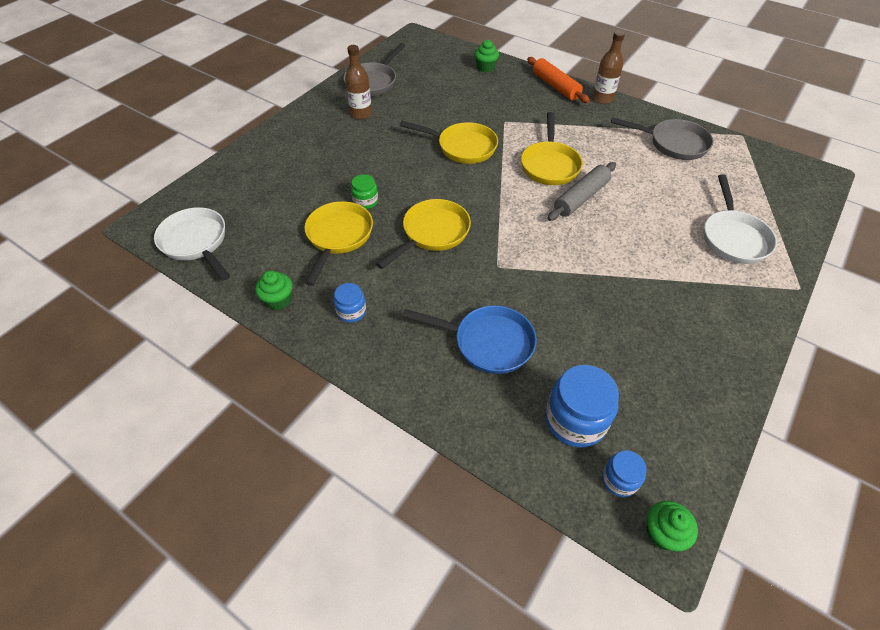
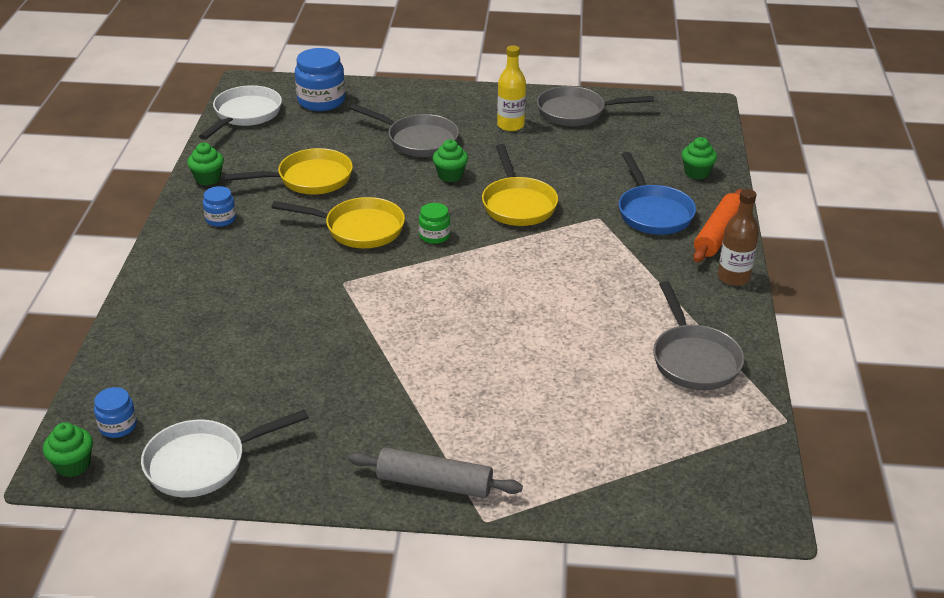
camera: 60 degrees right, 15 degrees down
(338, 161) = (418, 140): none -> grey pan
(361, 114) = (510, 125): brown bottle -> yellow bottle
(365, 201) = (372, 176): green jar -> green jar (434, 236)
(400, 163) = (450, 175): none -> green cupcake
(487, 342) = (234, 305): blue pan -> blue pan (653, 212)
(549, 165) = (545, 271): yellow pan -> none
(575, 420) = (172, 383): blue jar -> blue jar (321, 101)
(581, 197) = (505, 309): grey rolling pin -> grey rolling pin (434, 483)
(733, 237) = (538, 446): white pan -> white pan (203, 463)

